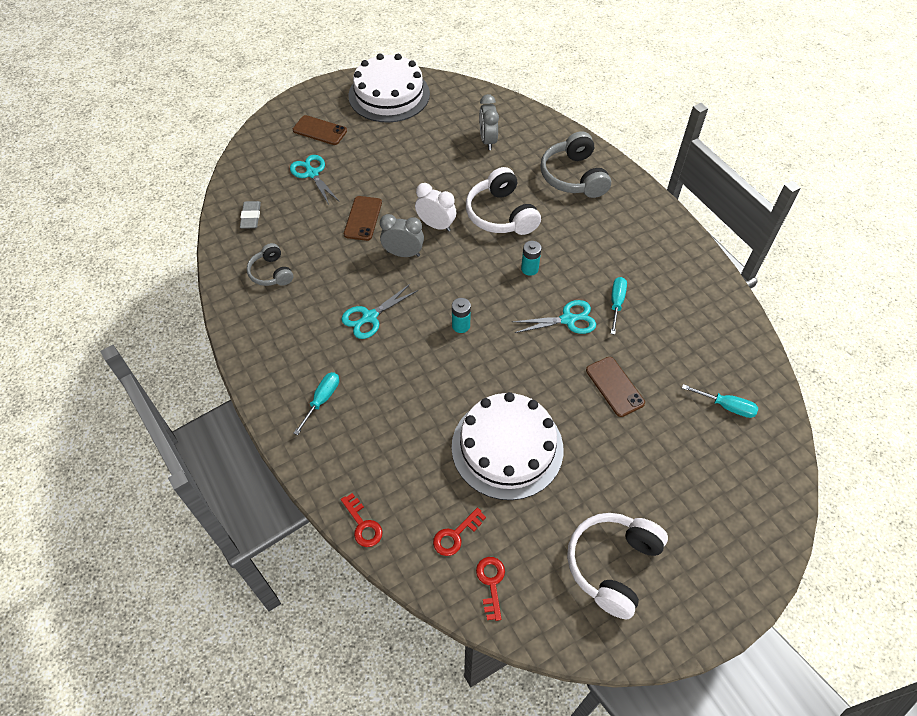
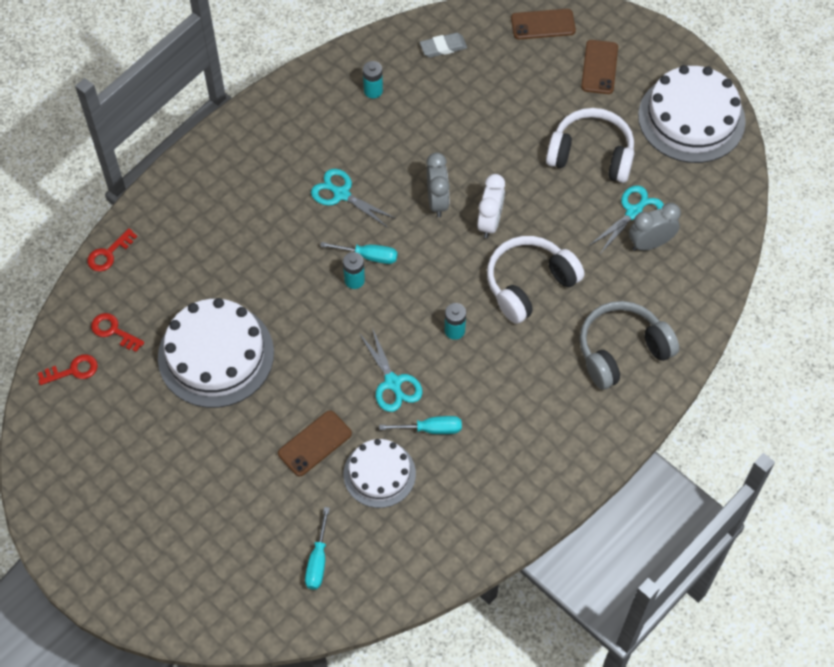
camera: 75 degrees right, 5 degrees up
(271, 273) = (373, 91): grey headphones -> turquoise battery
(312, 173) = (527, 81): turquoise scissors -> turquoise scissors (634, 212)
(322, 400) = (231, 182): turquoise screwdriver -> turquoise screwdriver (368, 256)
(363, 218) = (476, 149): brown phone -> brown phone (543, 24)
(612, 565) = (110, 470): white headphones -> white headphones (591, 155)
(651, 346) = (379, 474): none -> white cake

